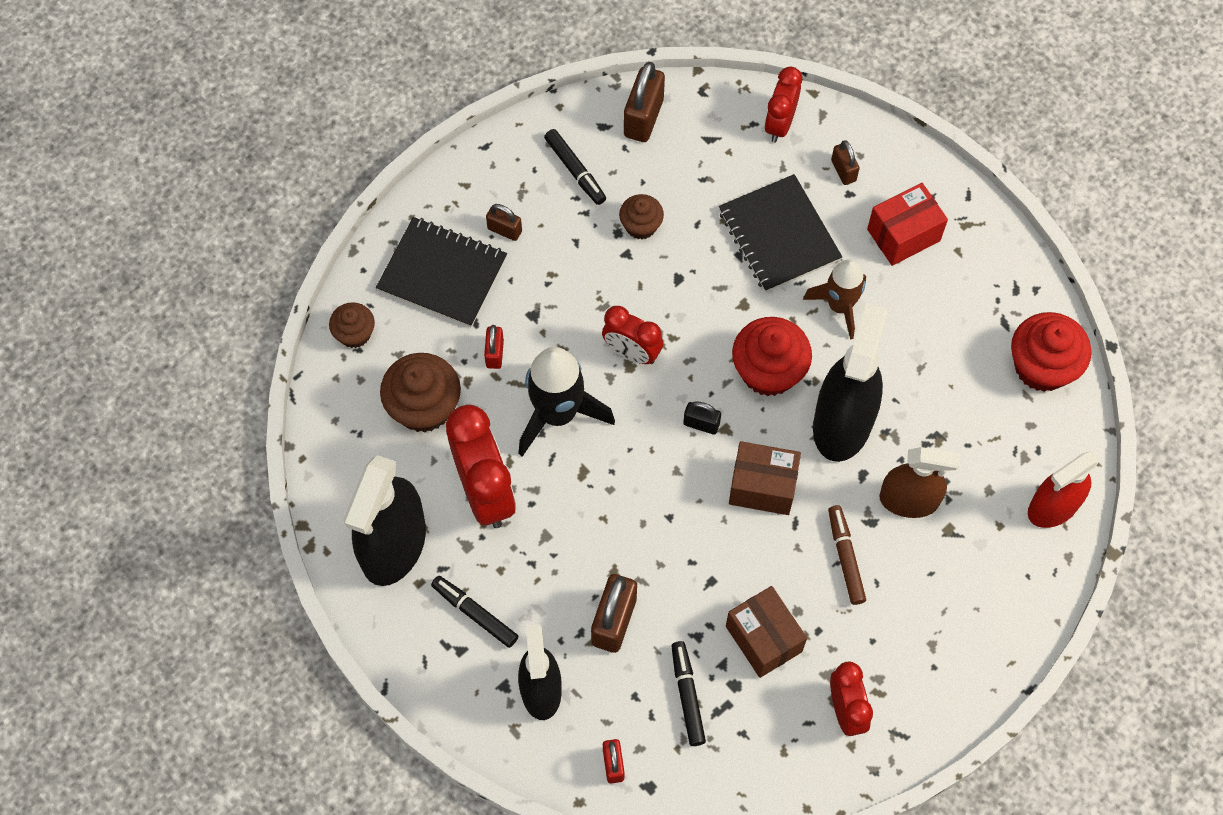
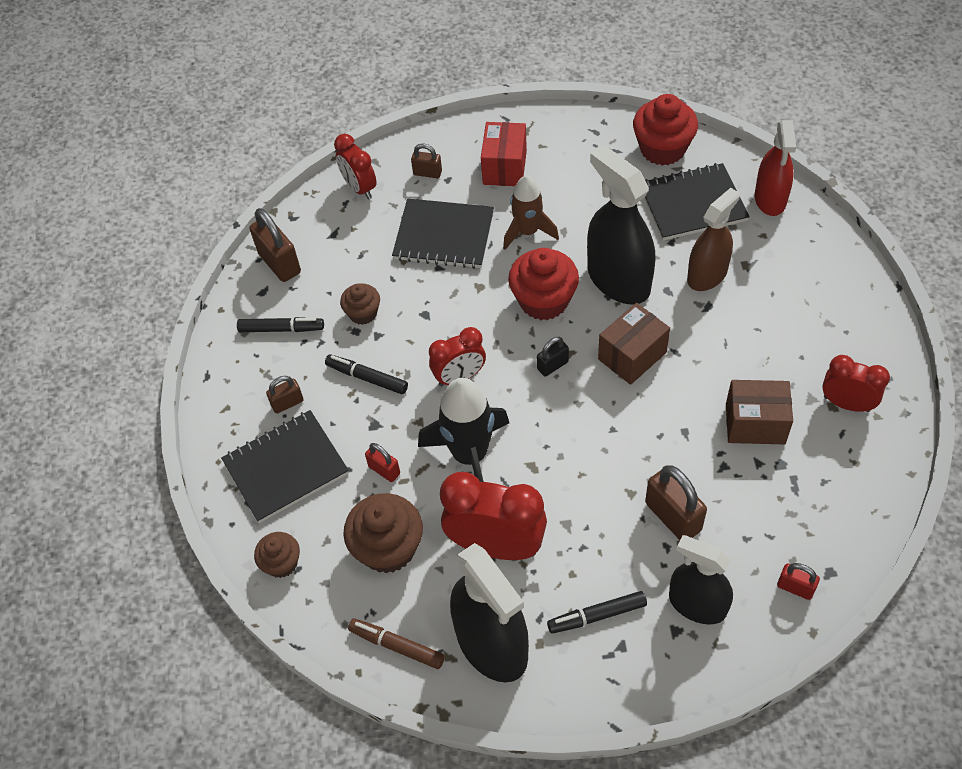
camera: 50 degrees left, 10 degrees down
(687, 695) = (769, 501): black marker -> black marker (367, 378)
(845, 557) = (724, 336): brown marker -> brown marker (397, 646)
(989, 436) = (692, 204): none -> black notebook

